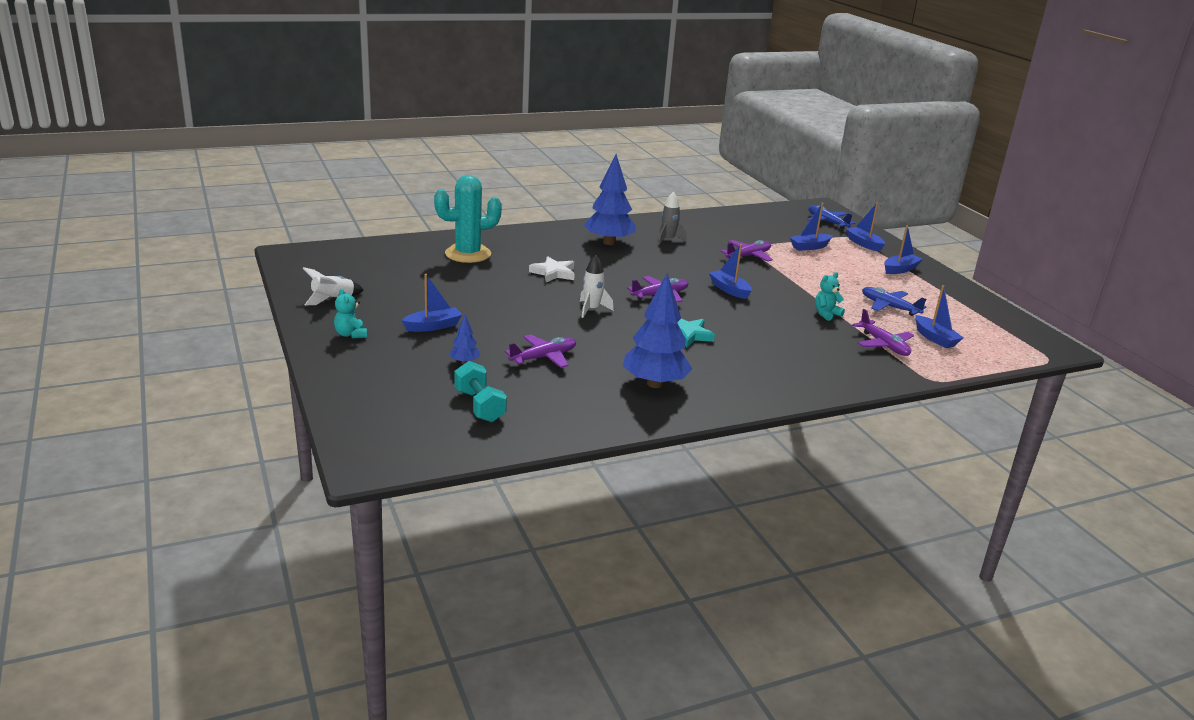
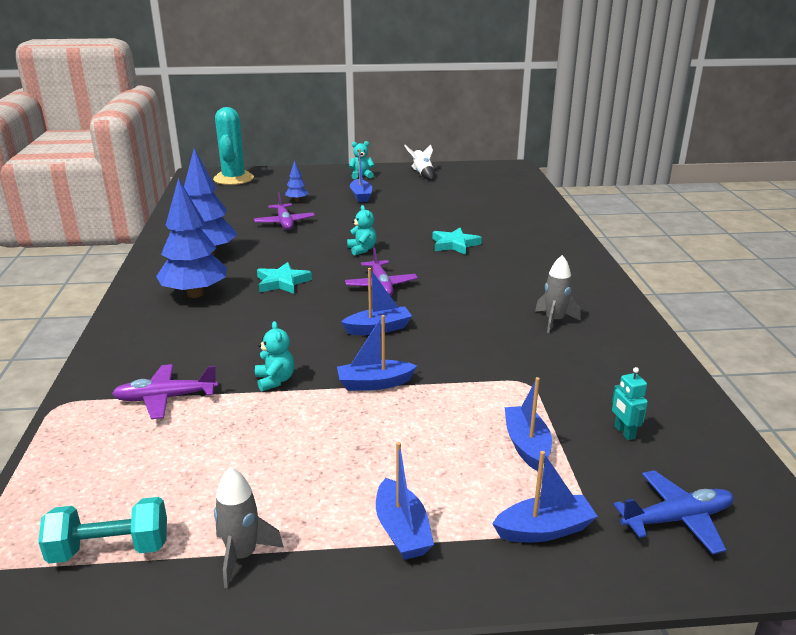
camera: 110 degrees right, 0 degrees up
(468, 254) = (508, 216): turquoise cactus -> turquoise cactus (233, 179)
(479, 406) = (233, 200): turquoise dumbbell -> turquoise dumbbell (110, 549)
(553, 273) = (454, 244): white star -> turquoise star
(592, 309) = (362, 250): white rocket -> turquoise teddy bear
(609, 242) = (542, 282): blue tree -> blue tree (195, 294)
(748, 256) = (489, 370): purple plane -> none
(775, 228) = (624, 432): none -> turquoise robot
(889, 307) = (262, 449): blue plane -> none
(935, 338) = (142, 454): blue boat -> blue boat (374, 383)
(958, 299) = (242, 555): none -> grey rocket

